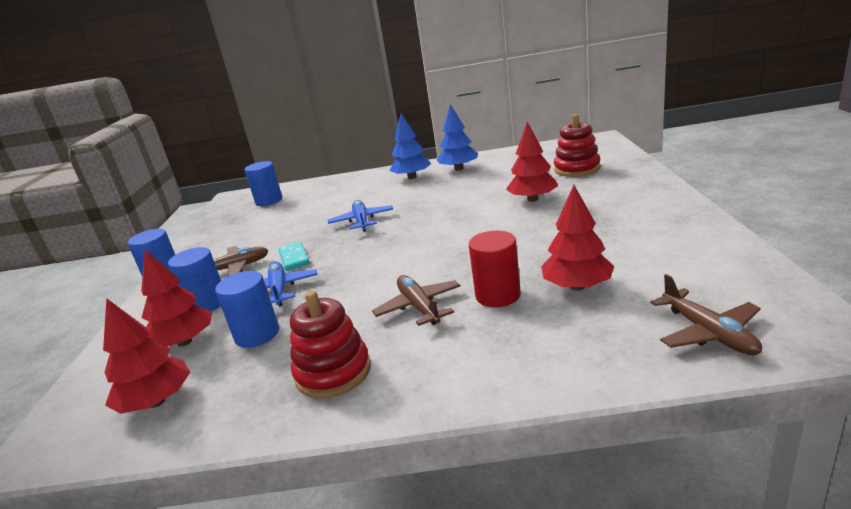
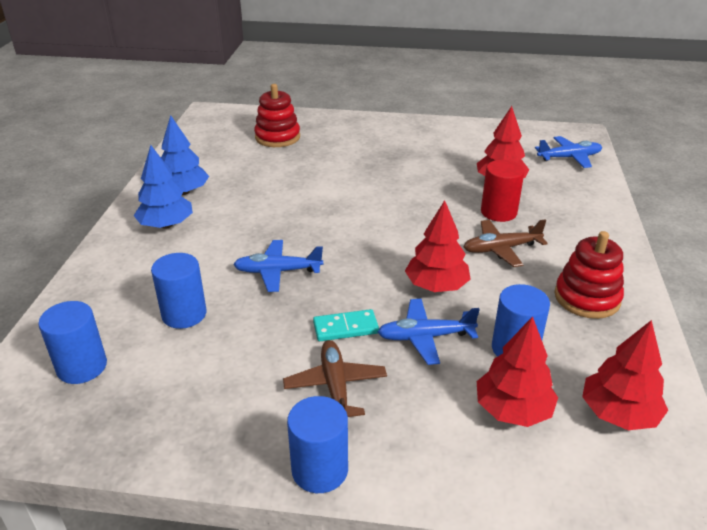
camera: 85 degrees left, 10 degrees up
(207, 304) = (427, 401): blue cylinder -> blue cylinder (184, 314)
(532, 199) = (327, 168): red tree -> red tree (436, 286)
(708, 333) = (569, 158): brown plane -> blue plane

